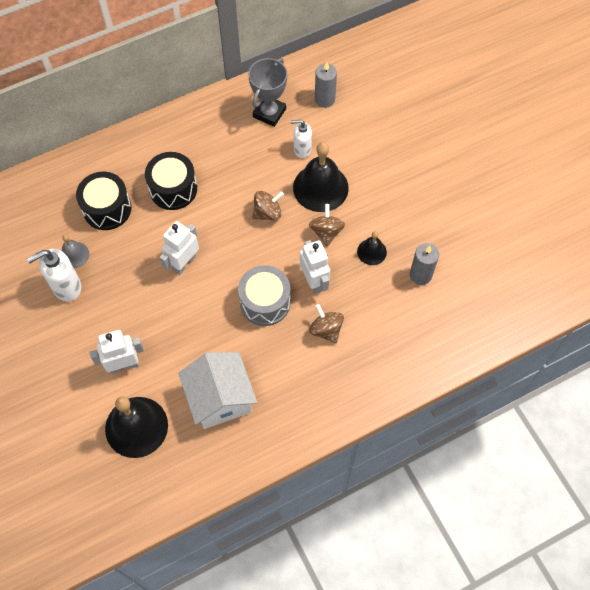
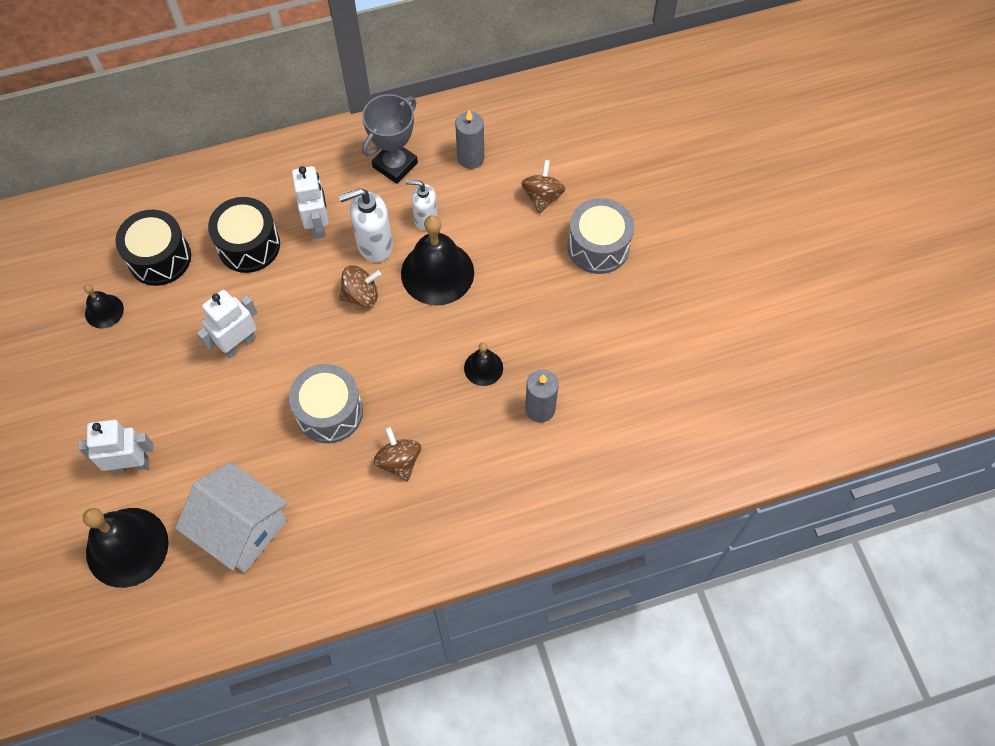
camera: 10 degrees right, 0 degrees up
(66, 287) = (84, 351): white soap dispenser -> white soap dispenser (374, 245)
(74, 255) = (104, 311): grey bell -> black bell
(220, 398) = (241, 528): white house -> white house turned 45 degrees counterclockwise
(314, 281) = (399, 395): white robot -> white robot (318, 224)
(326, 232) = (430, 332): brown spinning top -> brown spinning top (542, 197)
(435, 150) = (598, 246): none -> grey drum

